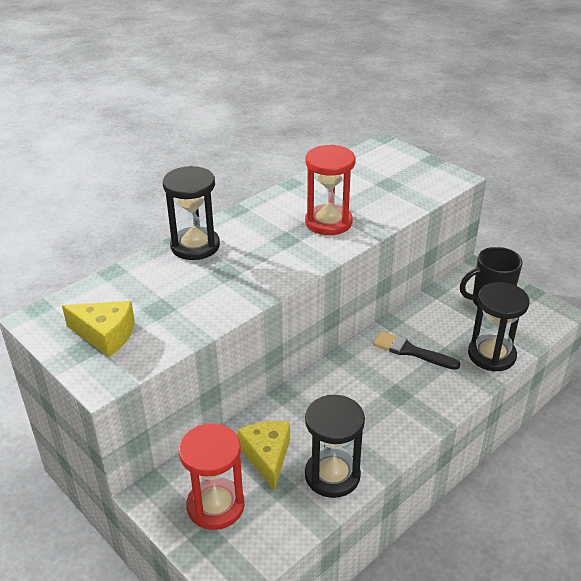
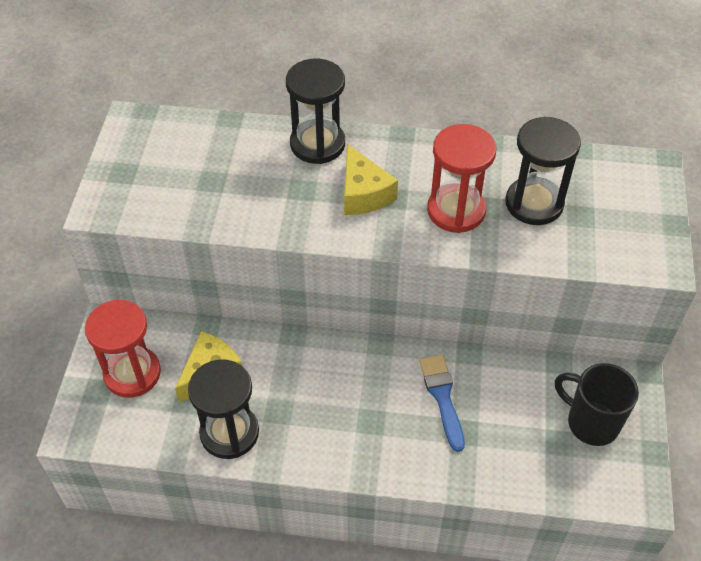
camera: 50 degrees right, 15 degrees up
(105, 335) = (150, 173): yellow cheese -> yellow cheese (363, 193)
(411, 351) = (442, 397): black brush -> blue brush
(491, 355) = (506, 470): black hourglass -> black hourglass (534, 203)

